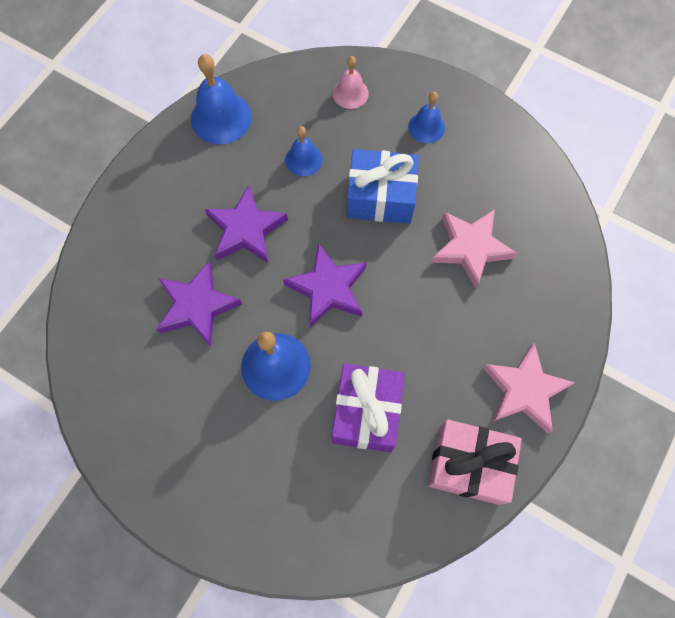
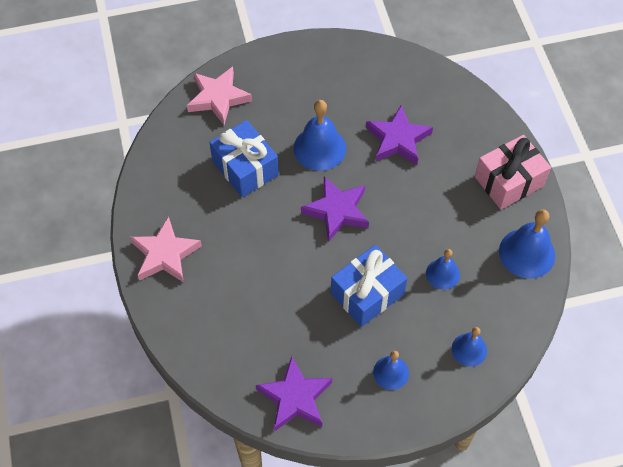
camera: 135 degrees right, 10 degrees down
(246, 229) = (423, 201): purple star -> purple star (295, 398)
(350, 93) = (469, 349): pink bell -> blue bell
(366, 412) = (245, 168): purple gift -> blue gift
(468, 465) = (163, 190): pink gift -> pink gift (508, 181)
(470, 248) = (276, 311): pink star -> pink star (218, 98)

